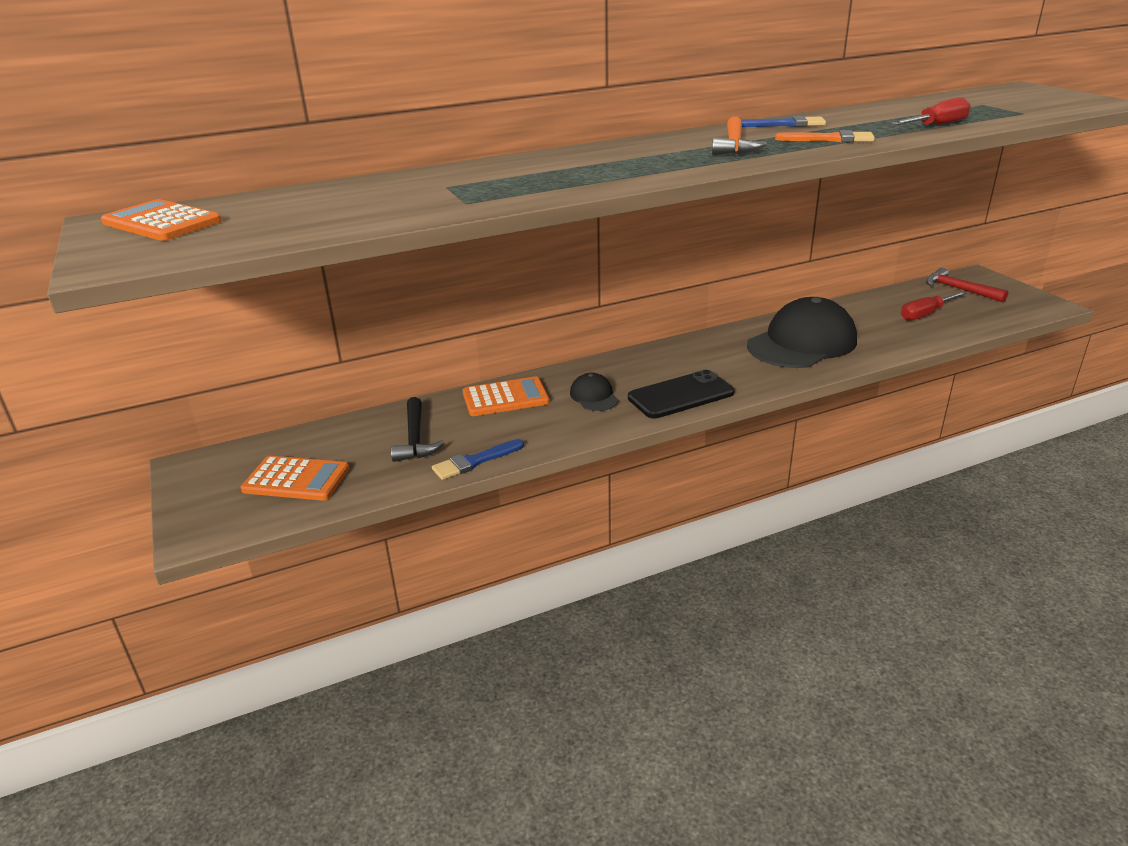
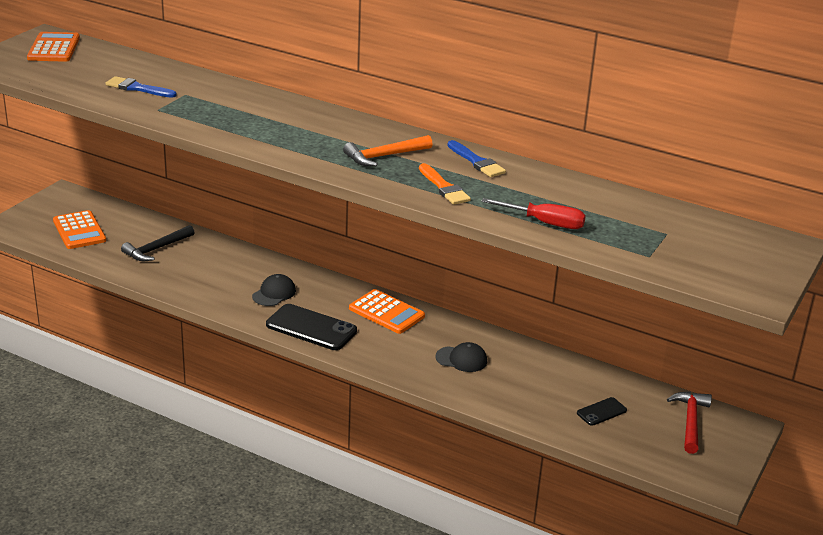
camera: 50 degrees right, 0 degrees up
(474, 461) = (149, 279): blue brush -> blue brush (137, 88)
(505, 398) = (238, 261): orange calculator -> orange calculator (386, 312)
(802, 343) = (461, 359): black cap -> black cap, size x0.45
(925, 314) = (601, 412): red screwdriver -> black phone

